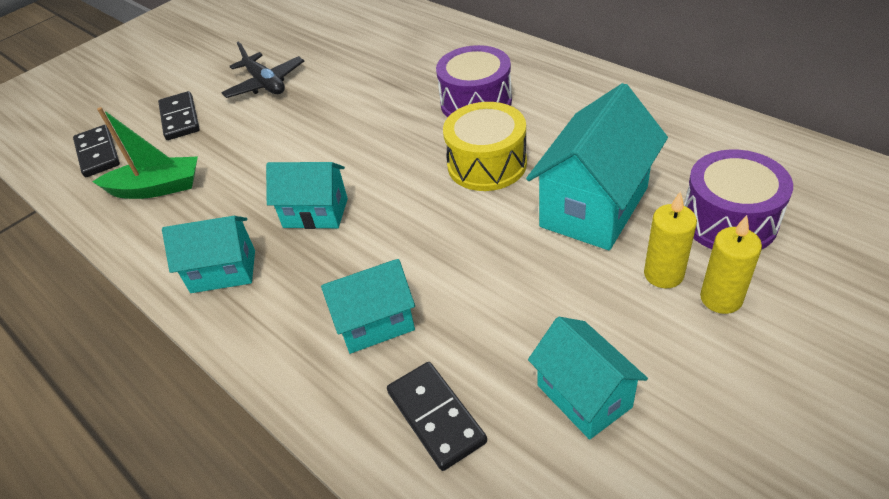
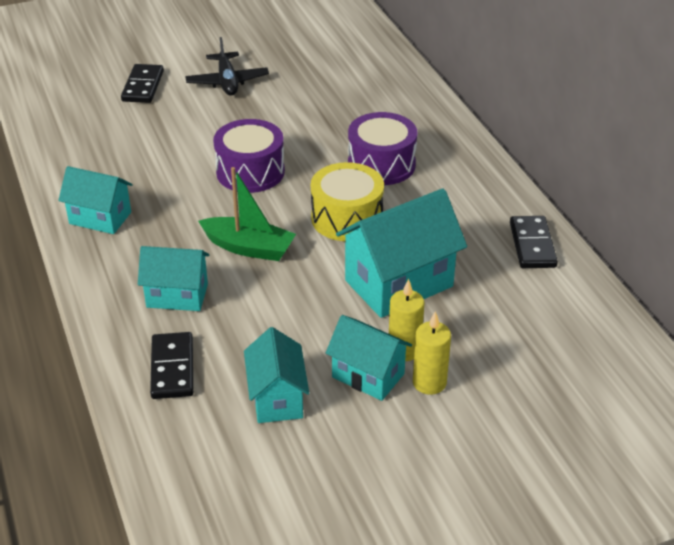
camera: 20 degrees right, 5 degrees down
(97, 153) = (66, 92): black domino -> black domino (532, 245)
(157, 188) = (92, 137): green boat -> green boat (249, 247)
(315, 213) = (192, 203): turquoise house -> turquoise house (368, 375)
(729, 220) = (491, 335): purple drum -> purple drum (250, 172)

